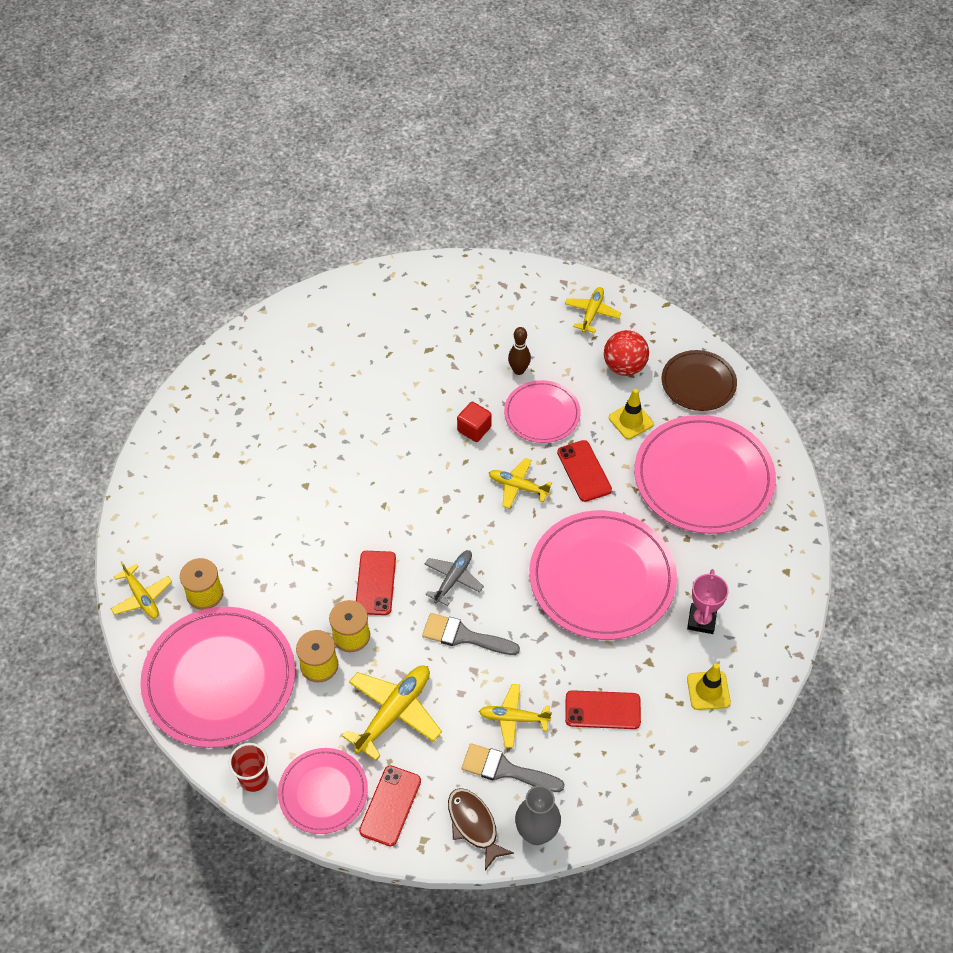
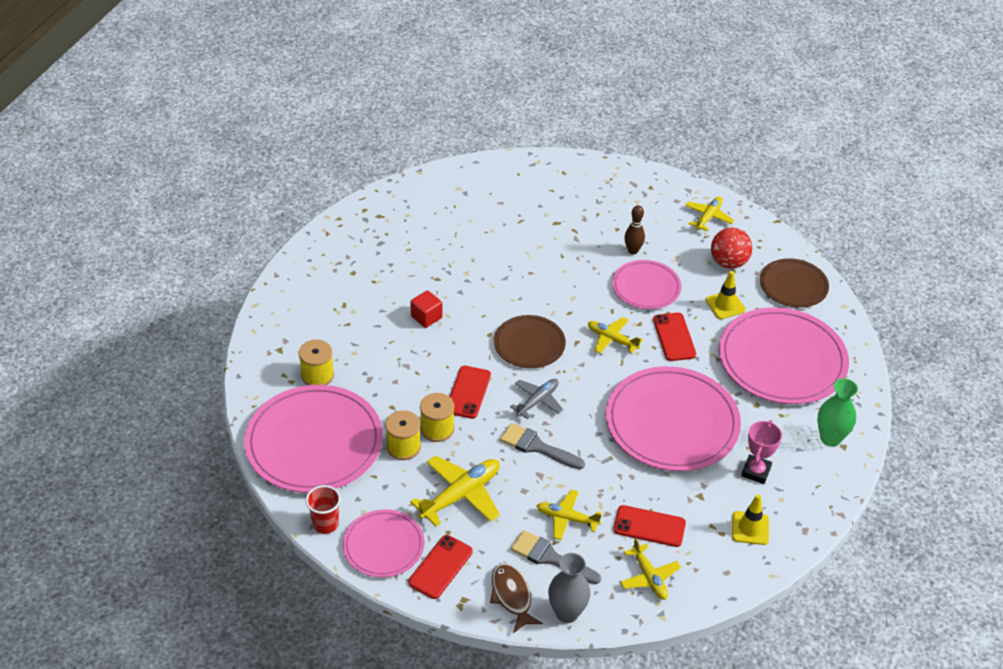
camera: 10 degrees right, 10 degrees down
(142, 597) = (263, 369): yellow plane -> yellow plane (649, 577)
(430, 509) = (529, 344): none -> brown plate
(474, 429) = (583, 289): red cube -> red cube (426, 317)
(771, 564) = (830, 438): none -> green vase

